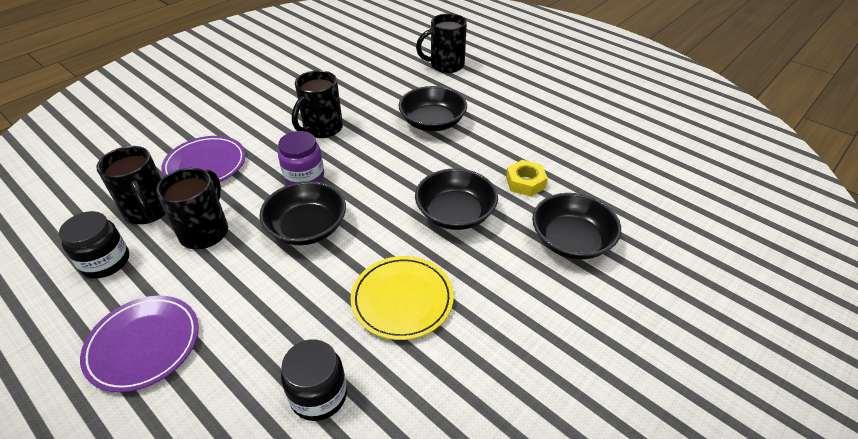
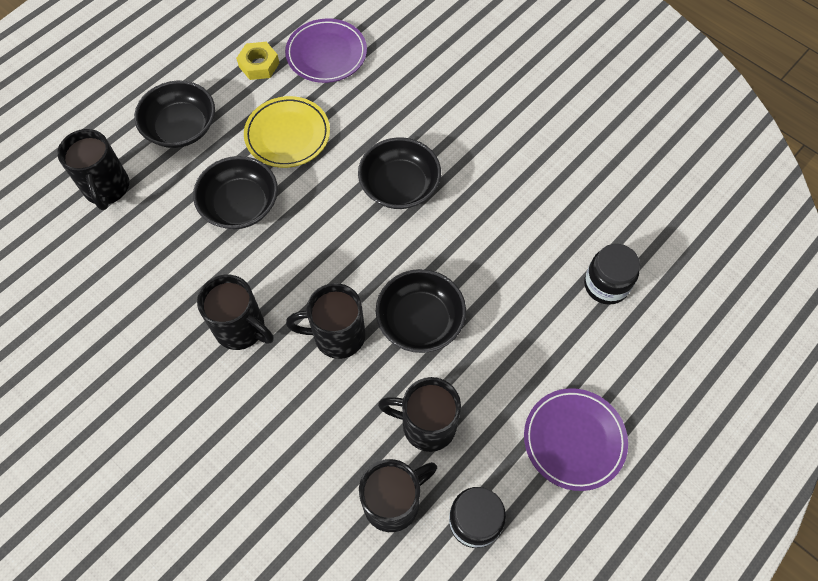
camera: 90 degrees left, 20 degrees up
(206, 165) = (308, 458): purple plate -> purple plate (326, 54)
(304, 177) = (337, 335): purple jar -> black mug
(402, 300) = (509, 229): yellow plate -> yellow plate (287, 135)
(525, 182) = (354, 123): yellow nut -> yellow nut (259, 65)
(571, 240) = (435, 97): black bowl -> black bowl (181, 127)

